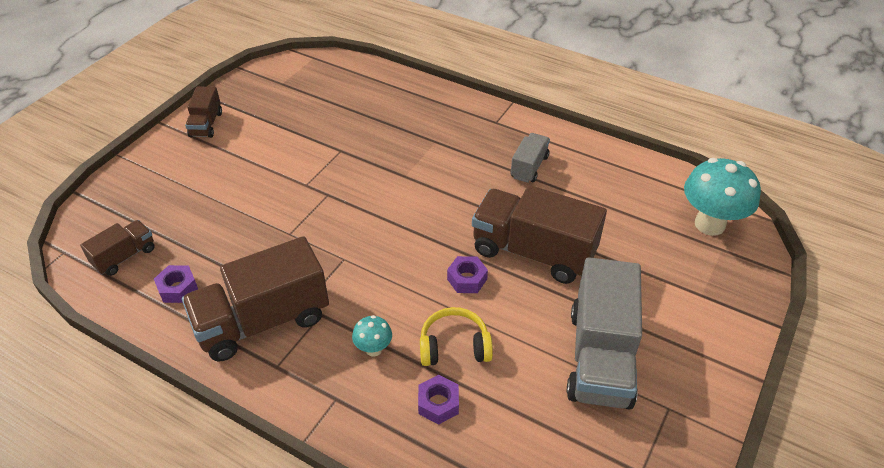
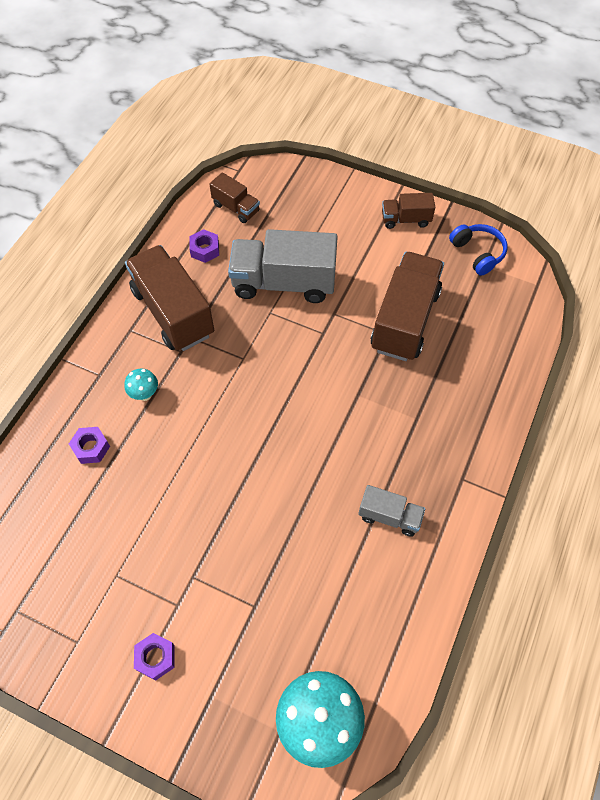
camera: 85 degrees right, 15 degrees up
(266, 85) = (478, 253): none -> blue headphones
(454, 346) = (147, 456): yellow headphones -> none
(467, 279) = (223, 461): purple nut -> purple nut (155, 657)
(533, 252) = (261, 521): brown truck -> brown truck (405, 320)
(600, 357) = (134, 582): grey truck -> grey truck (283, 283)

